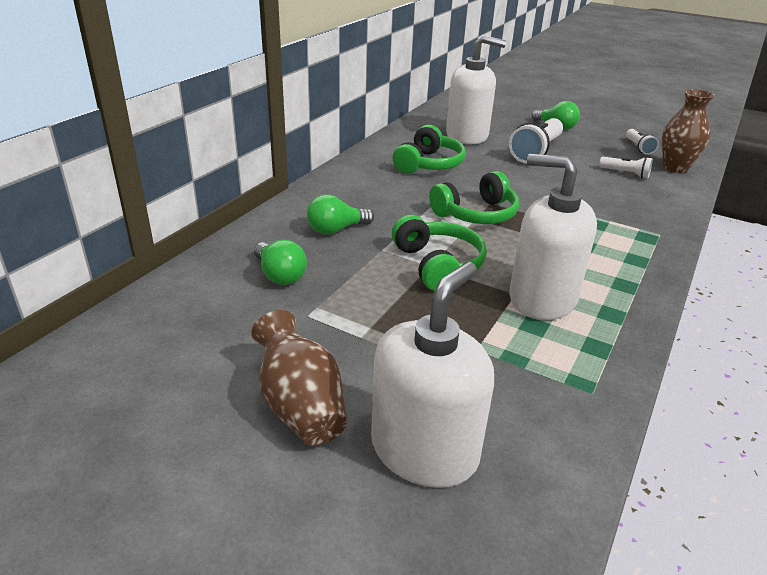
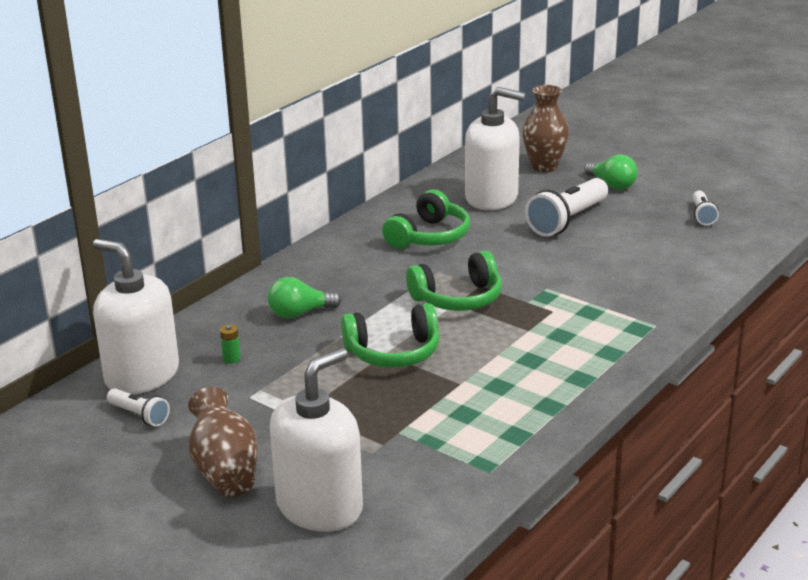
camera: 10 degrees right, 5 degrees down
(280, 275) = (231, 359): green light bulb -> green battery
(438, 265) = (393, 352): green headphones -> green headphones turned 90 degrees clockwise
(542, 298) = (485, 389): white soap dispenser -> white soap dispenser (142, 375)
(625, 173) = (663, 250): white flashlight -> white flashlight (139, 415)
(675, 168) = (730, 244): brown vase -> brown vase (544, 167)

